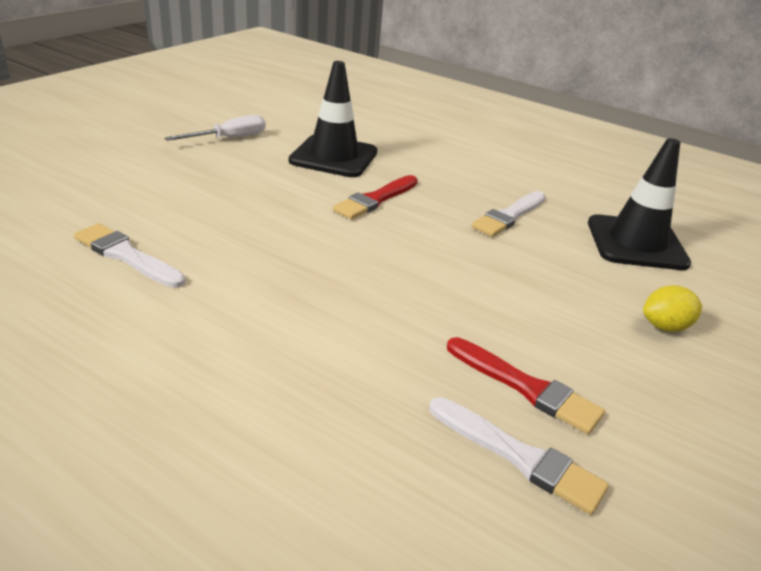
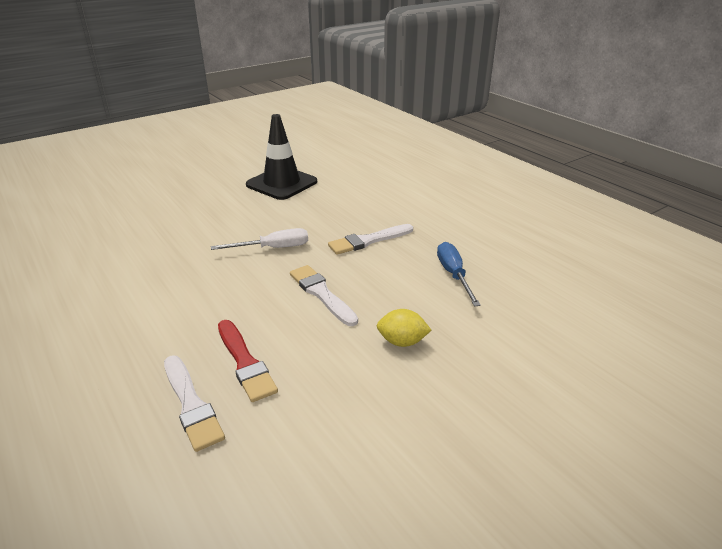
camera: 25 degrees right, 0 degrees up
(127, 256) = (87, 236): white brush -> white brush (321, 294)
(229, 138) = (223, 165): white screwdriver -> white screwdriver (273, 248)
(375, 199) = (279, 217): red brush -> none
(636, 243) = (454, 275): black traffic cone -> blue screwdriver

